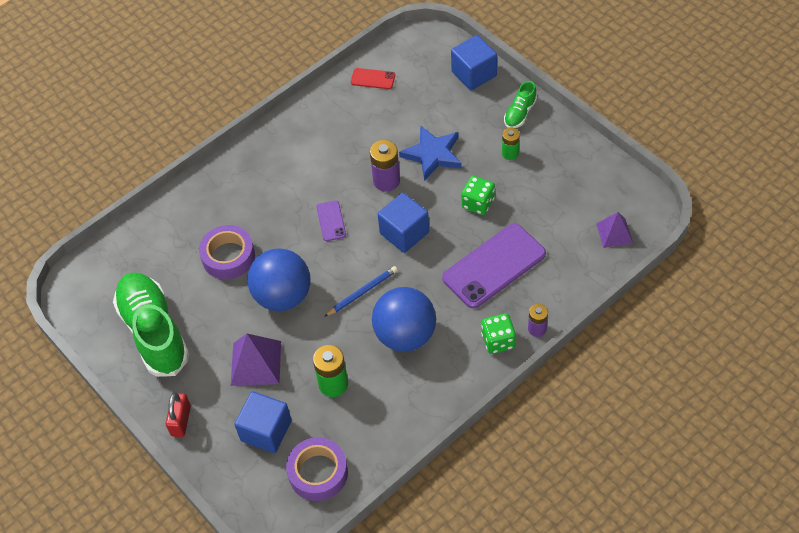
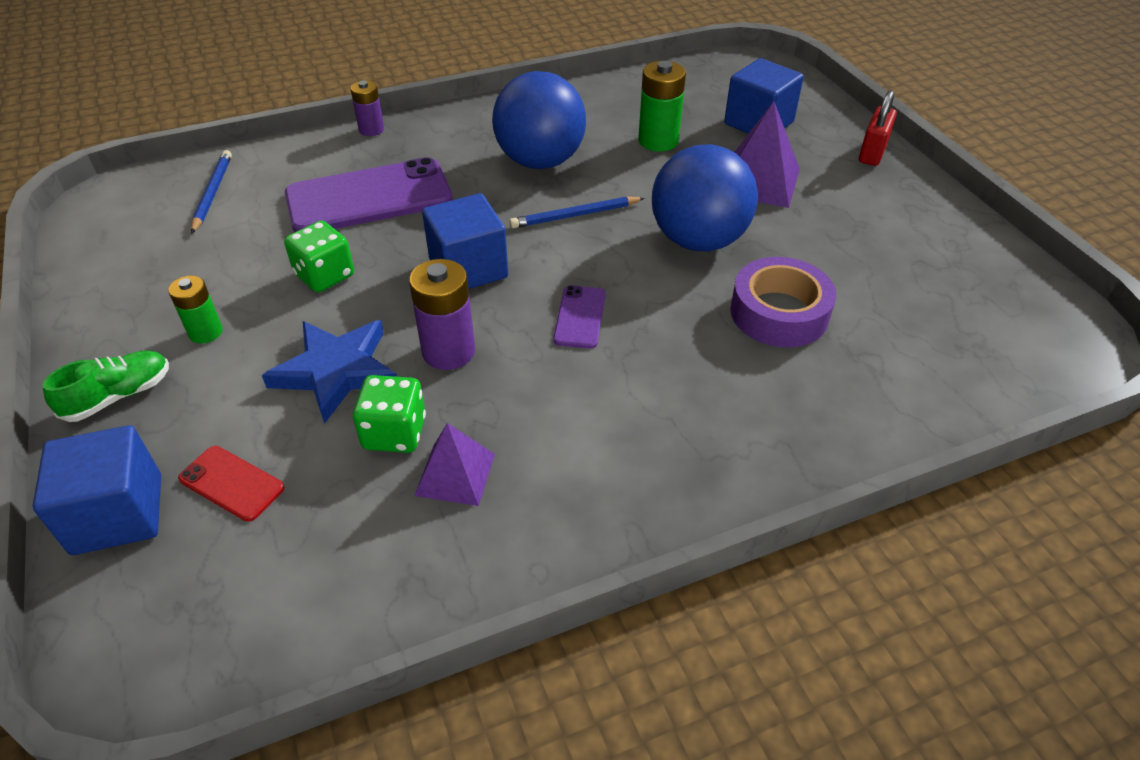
camera: 165 degrees left, 10 degrees down
(154, 332) = (915, 247): green shoe -> none
(318, 473) = (704, 83): purple tape -> none
(373, 79) = (339, 585): red phone -> red phone (231, 483)
(498, 341) = (427, 131): green dice -> green dice (394, 433)
(590, 238) = (212, 193): none -> blue pencil
(614, 233) = (175, 190): purple pyramid -> purple pyramid (455, 474)

